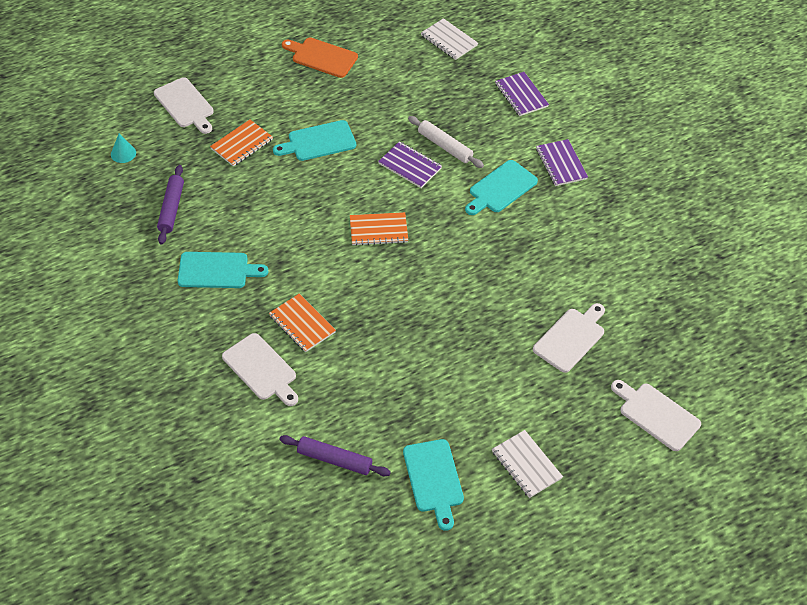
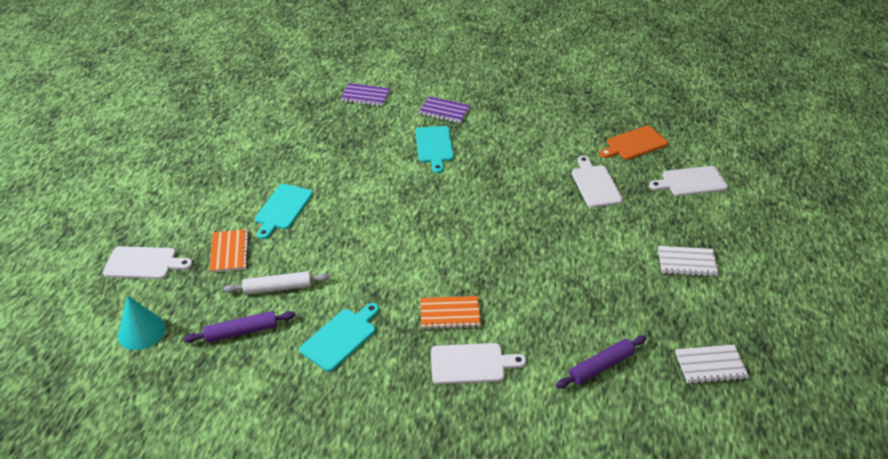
camera: 50 degrees left, 10 degrees down
(123, 153) = (141, 331): turquoise cone -> turquoise cone, size x1.66
(171, 208) = (241, 332): purple rolling pin -> purple rolling pin turned 60 degrees counterclockwise
(322, 57) = (204, 164): orange cutting board -> orange cutting board (634, 144)
(378, 230) = (404, 223): orange notebook -> none
(410, 166) = (363, 176): purple notebook -> none
(434, 479) = (663, 318): turquoise cutting board -> none
(445, 146) = (366, 151): white rolling pin -> white rolling pin (278, 288)
(449, 40) = (275, 99): white notebook -> white notebook (710, 366)

